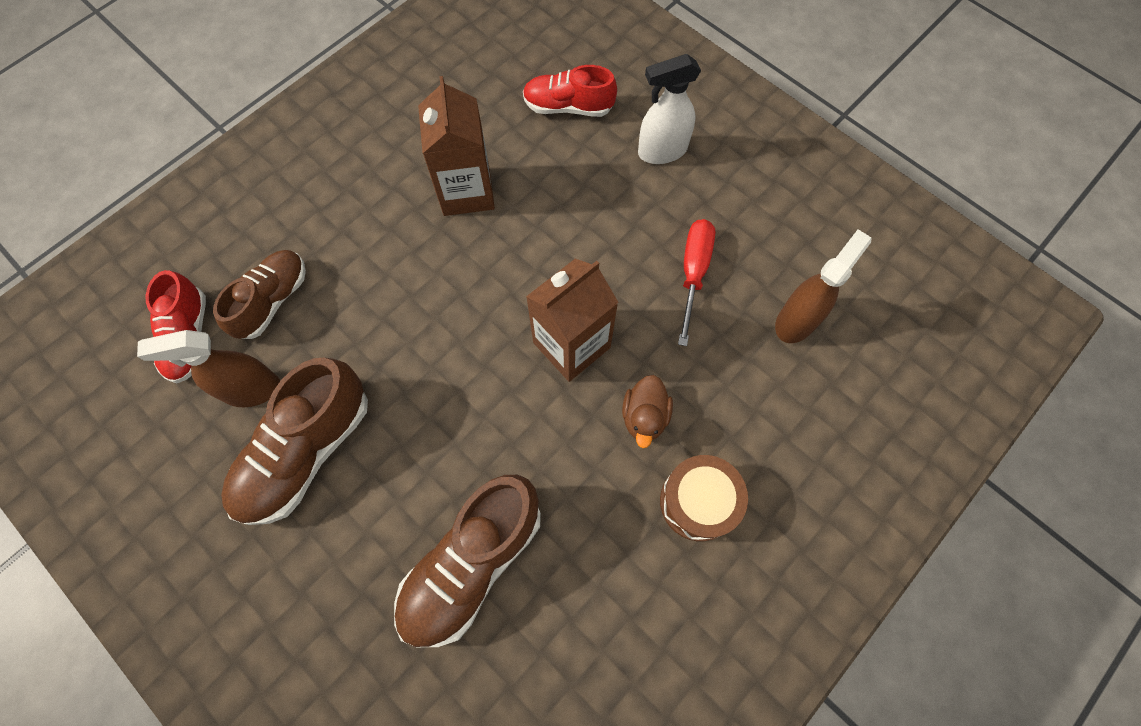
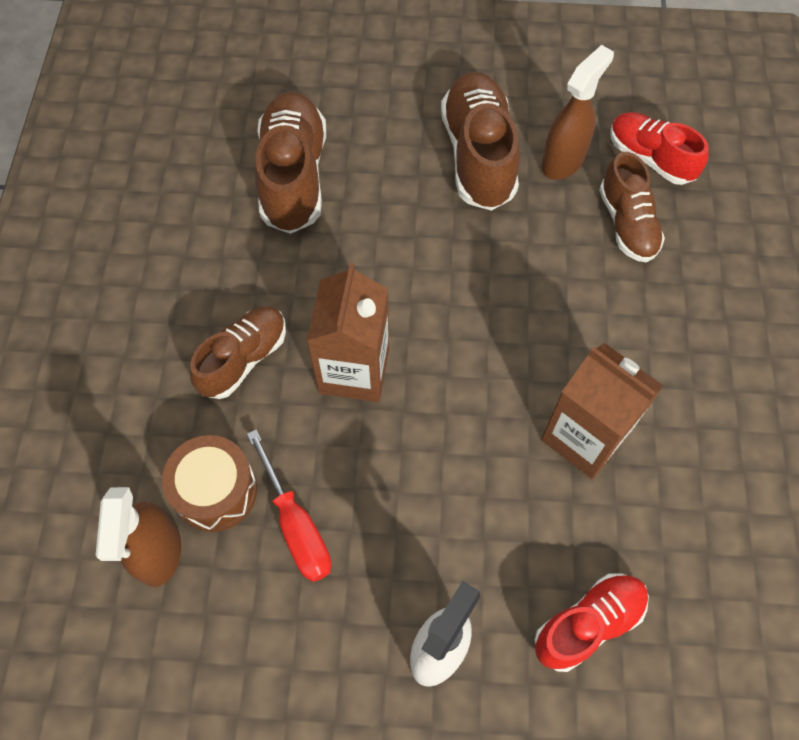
camera: 140 degrees right, 5 degrees down
(644, 417) = (244, 359): brown duck -> brown shoe
(698, 502) = (153, 327): brown drum -> brown drum (215, 490)

